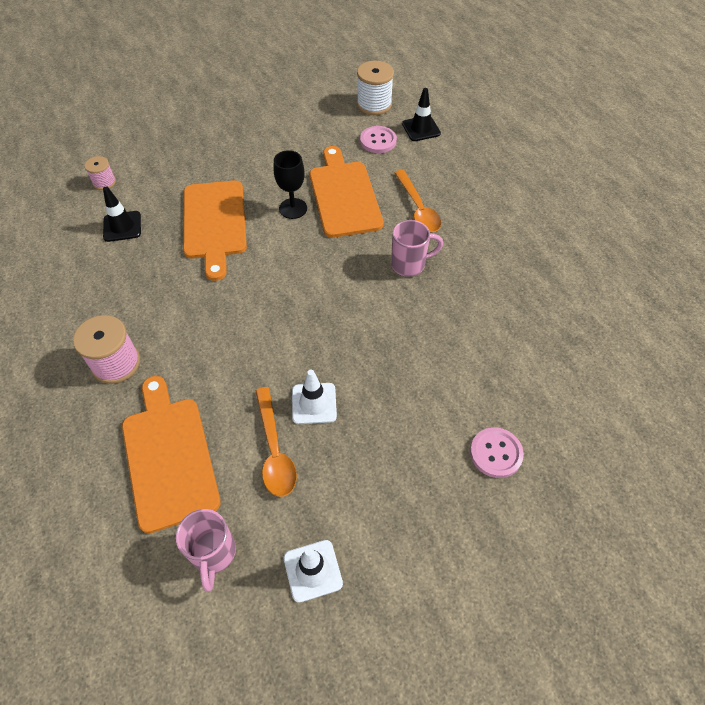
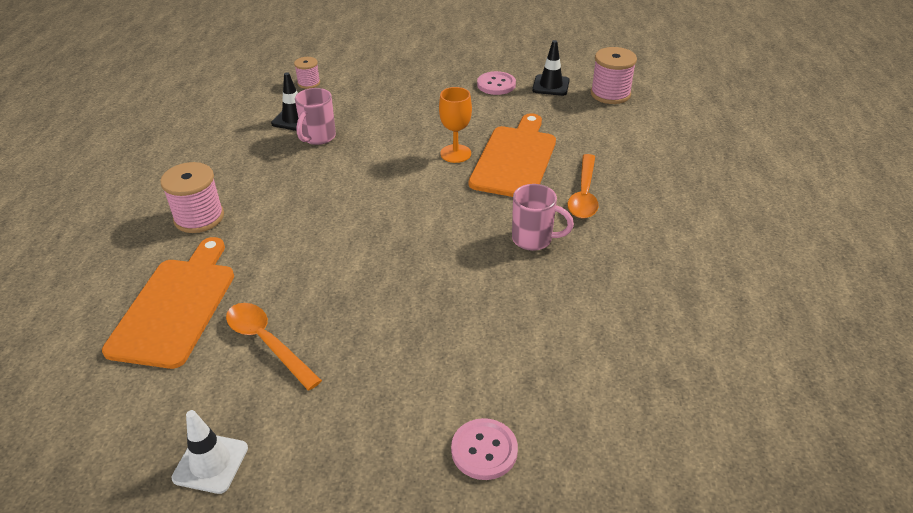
camera: 30 degrees right, 15 degrees down
(213, 554) = (141, 402): pink mug -> pink mug (318, 137)
(214, 223) = (374, 142): orange cutting board -> none
(274, 450) = (267, 343): orange spoon -> orange spoon turned 120 degrees clockwise
(293, 208) = (455, 153): black goblet -> orange goblet
(314, 403) = (336, 320): white traffic cone -> none
(374, 104) = (610, 94): white spool -> pink spool
(378, 141) = (589, 125): pink button -> pink button (496, 84)
(421, 129) = (644, 128): black traffic cone -> black traffic cone (551, 85)

